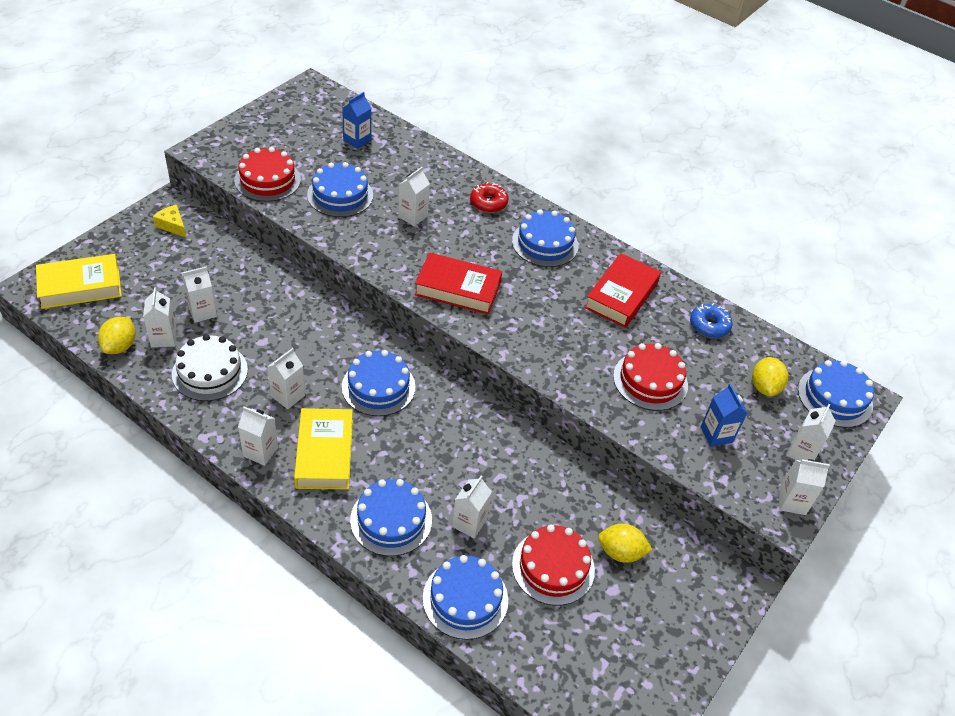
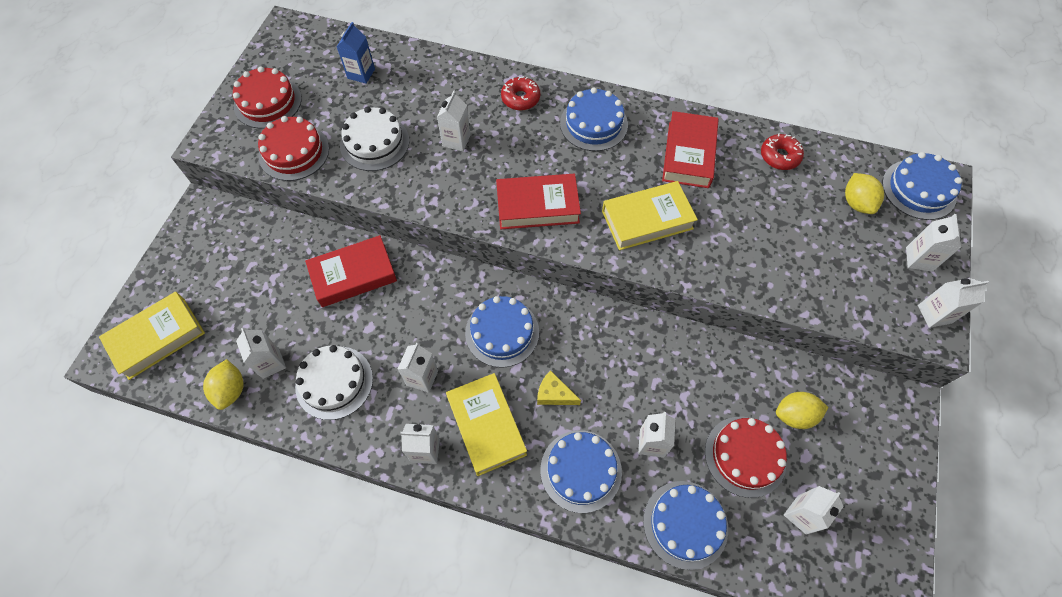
camera: 15 degrees left, 15 degrees up
(172, 225) = (217, 232): yellow cheese -> yellow cheese (554, 394)
(202, 312) = (295, 318): white carton -> white carton (802, 514)
(270, 297) = (353, 275): none -> red book
(340, 195) = (374, 143): blue cake -> white cake
(553, 332) = (647, 219): none -> yellow book
(650, 380) = (757, 236): red cake -> red cake (268, 102)
(709, 325) = (779, 156): blue donut -> red donut
(716, 434) = (840, 270): blue carton -> none

